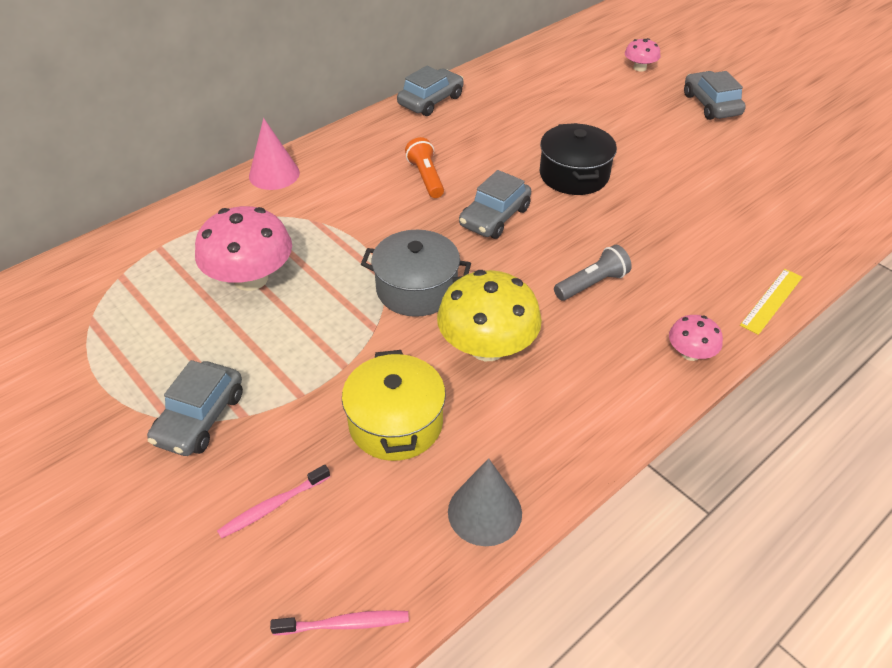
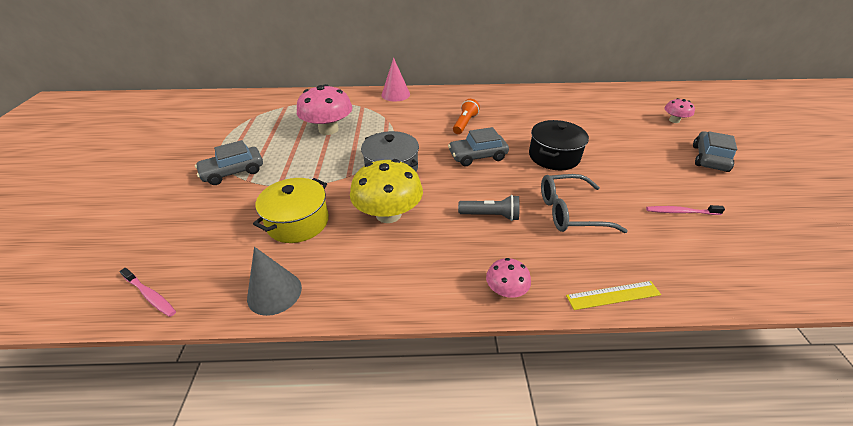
camera: 40 degrees right, 5 degrees down
(273, 506) = (204, 224): pink toothbrush -> pink toothbrush (680, 212)
(431, 101) = (513, 92): grey car -> none
(657, 236) = (570, 212): none -> grey glasses

